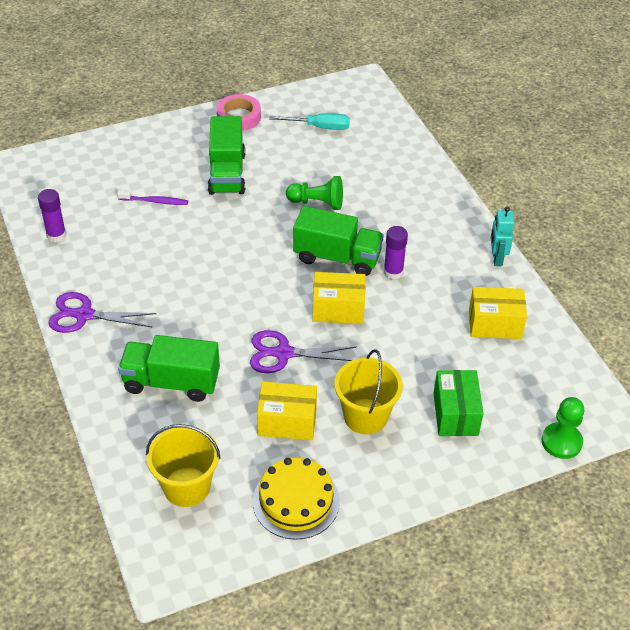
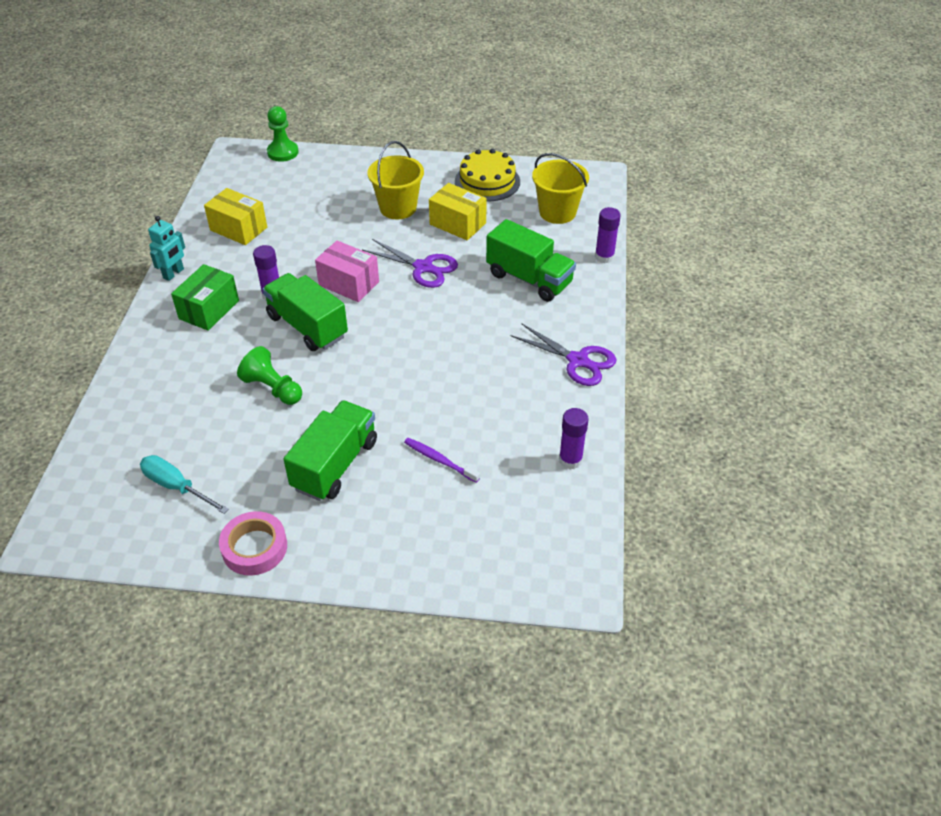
camera: 150 degrees left, 0 degrees up
(105, 443) = (604, 257): none -> purple glue stick
(338, 309) = (349, 283): yellow box -> pink box
(455, 414) = (334, 188): green box -> green box (209, 309)

